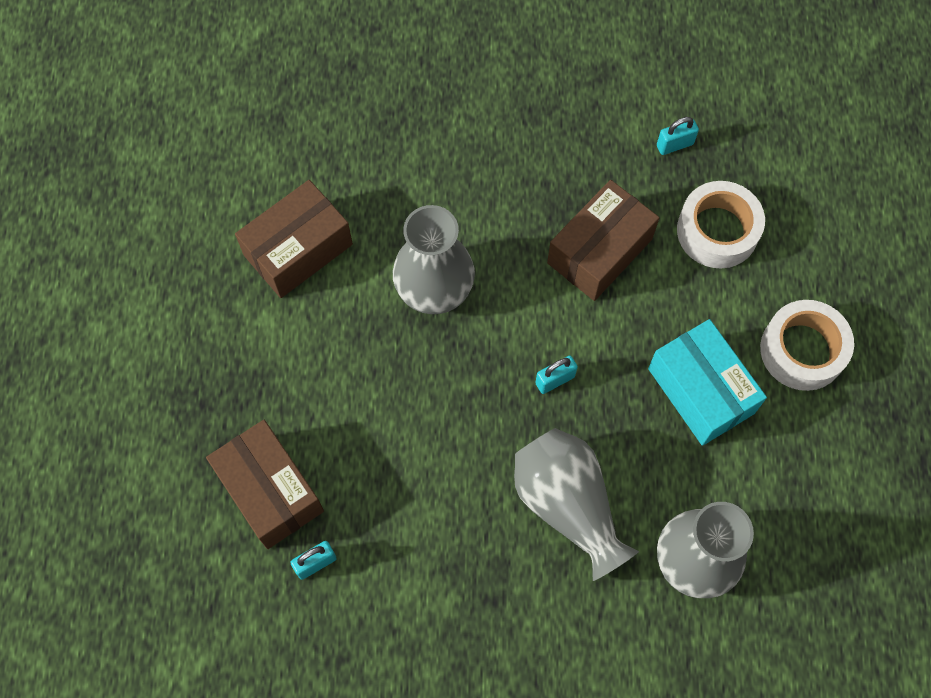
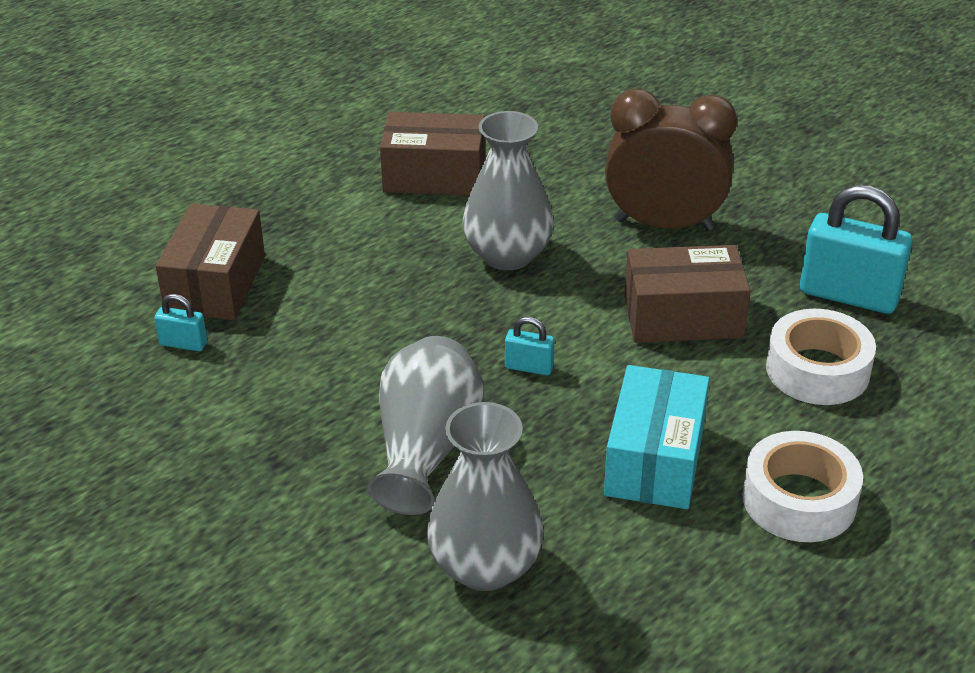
camera: 45 degrees right, 30 degrees down
(503, 170) = (664, 224): none -> brown clock
(674, 145) = (848, 295): turquoise padlock -> turquoise padlock, size x2.14

